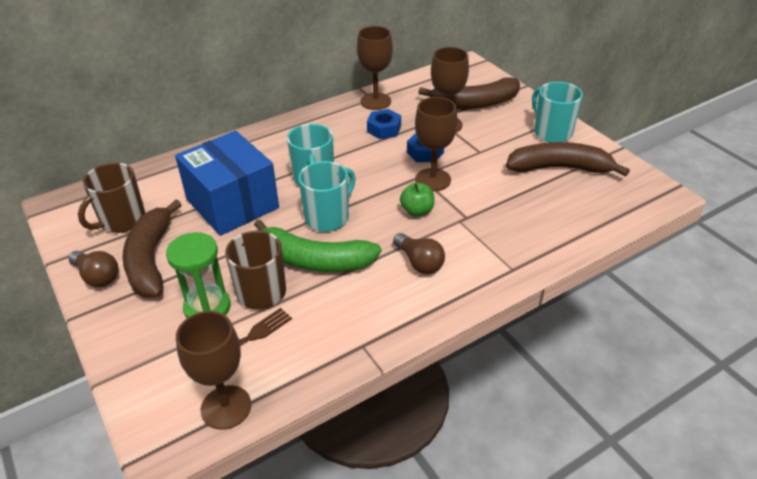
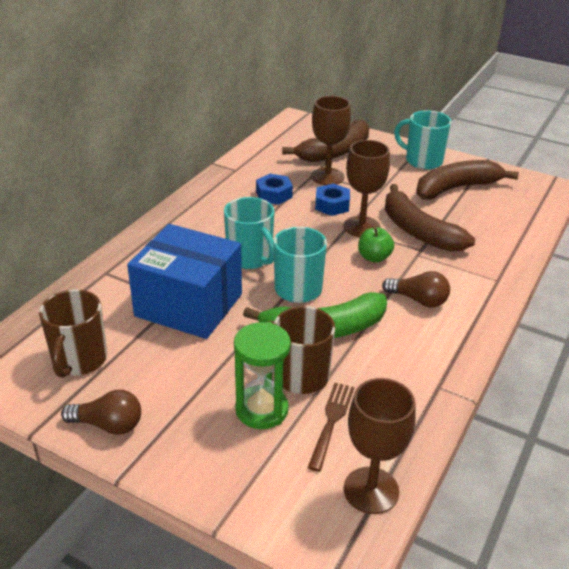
camera: 30 degrees left, 5 degrees down
(151, 259) = (153, 387): brown banana -> brown banana (418, 231)
(375, 101) = (241, 172): brown goblet -> none

